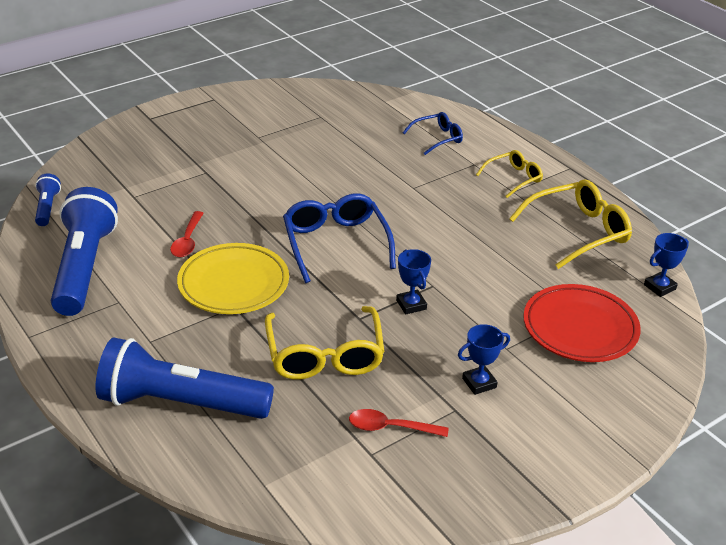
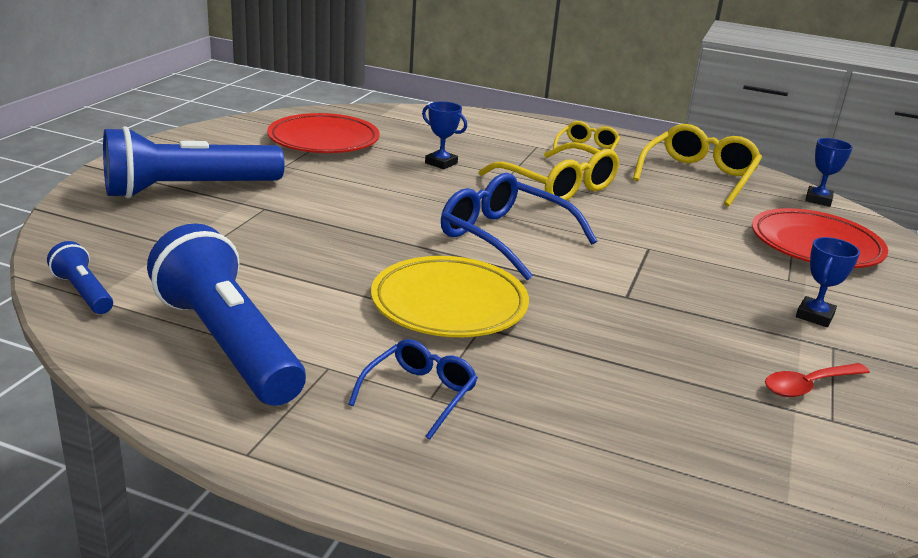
camera: 35 degrees left, 10 degrees down
(180, 403) = (566, 452): blue flashlight -> blue flashlight (188, 190)
(187, 241) = (333, 278): red spoon -> none
(310, 119) = (323, 141): none -> red plate
(325, 355) = (646, 341): yellow glasses -> yellow glasses (557, 186)
(411, 305) = (655, 269): blue trophy -> blue trophy (441, 163)
(437, 138) = (474, 133): blue glasses -> blue glasses (419, 394)

